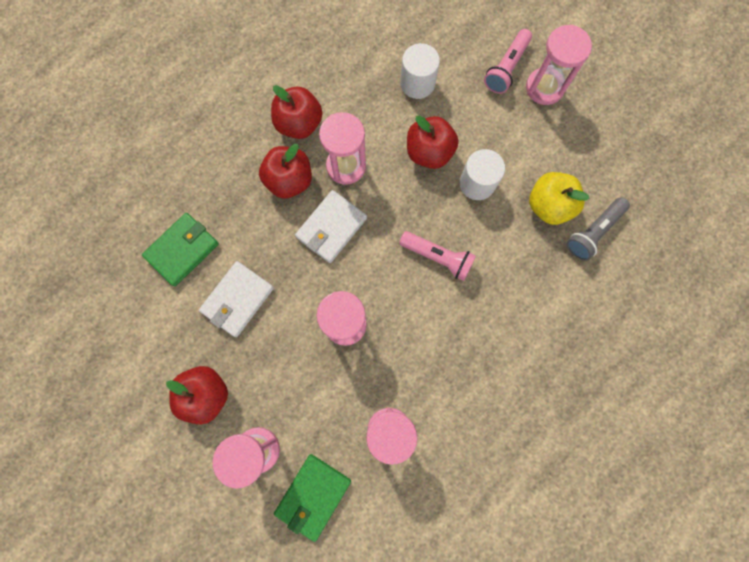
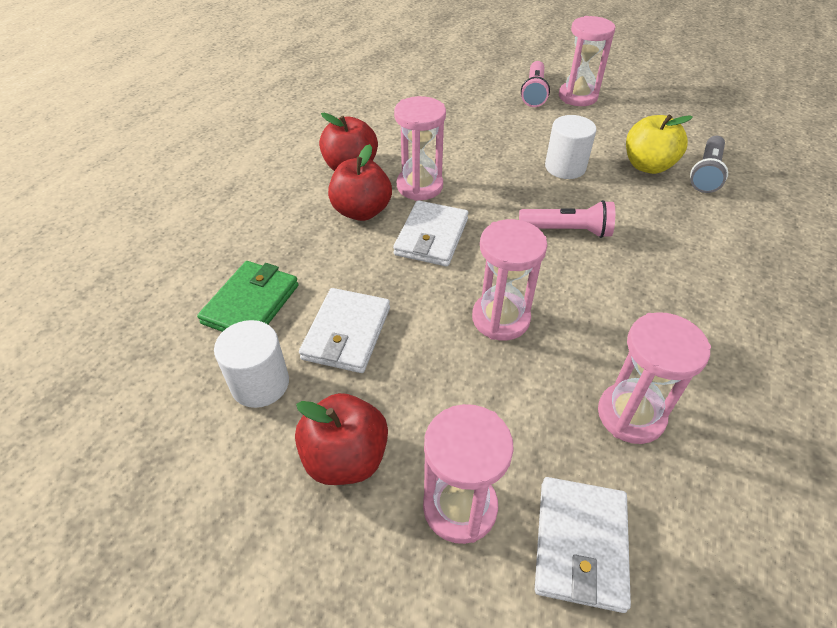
camera: 20 degrees left, 30 degrees down
(313, 496) = (580, 544): green wallet -> white wallet
(417, 83) = (457, 117): white cylinder -> white cylinder (260, 383)
(429, 152) = (501, 157): red apple -> none

